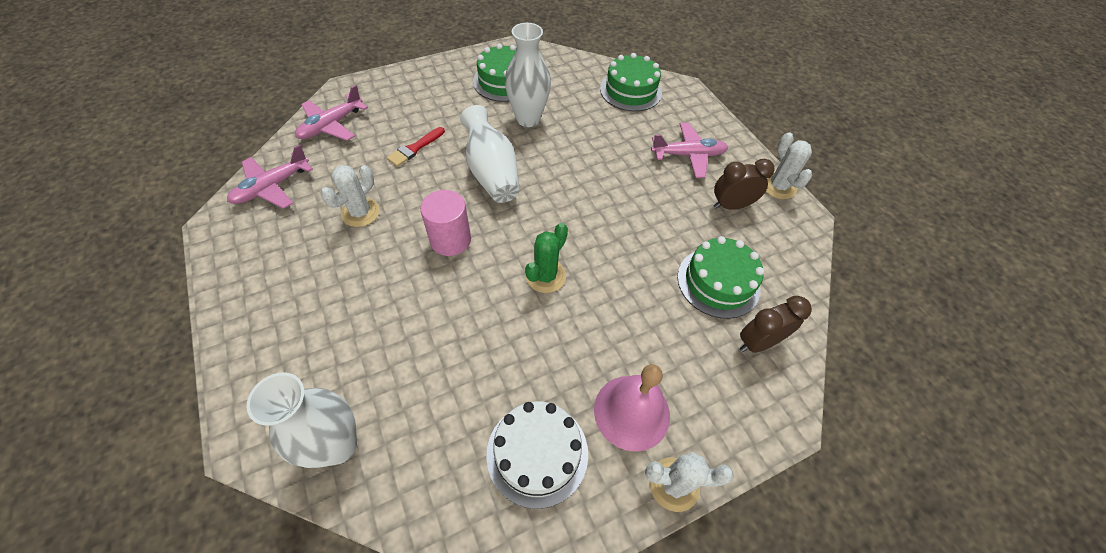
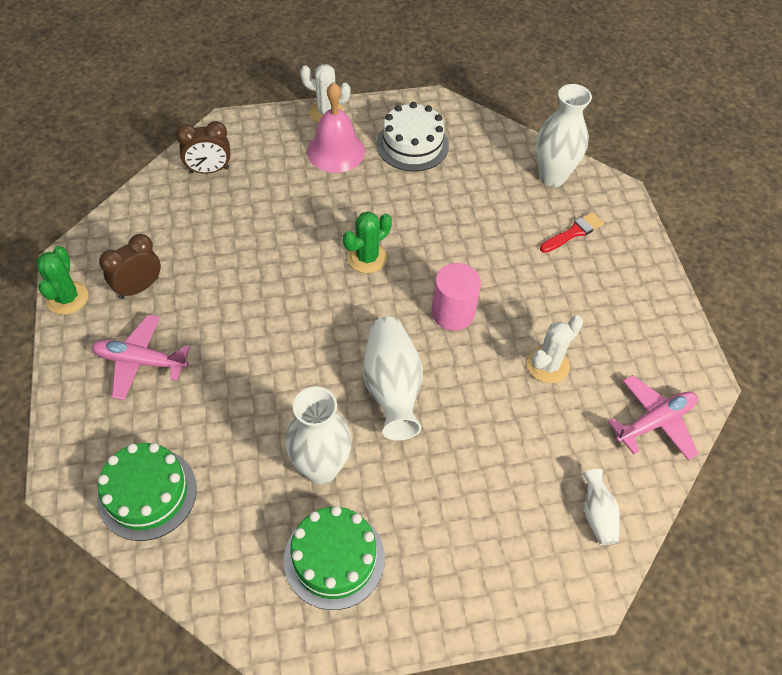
camera: 165 degrees left, 0 degrees up
(331, 125) = (597, 514): pink plane -> white vase
(415, 148) = (483, 447): red brush -> red brush (573, 232)
(718, 282) = (209, 219): green cake -> none
(731, 205) = (139, 287): brown clock -> brown clock turned 135 degrees clockwise
(778, 186) = (67, 298): white cactus -> green cactus

